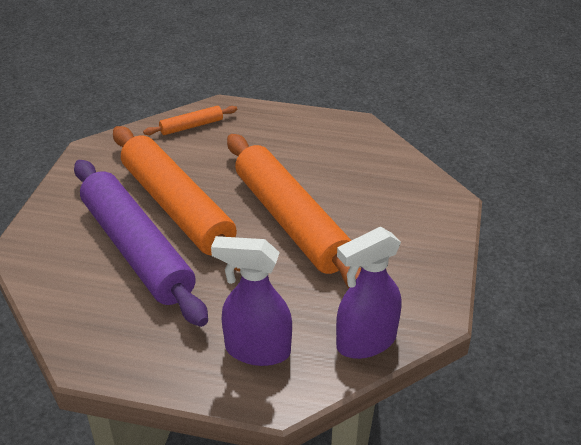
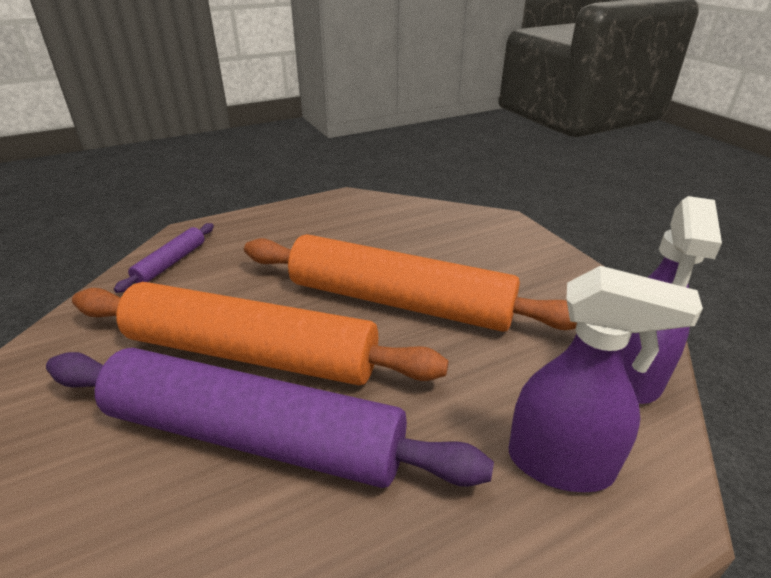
camera: 40 degrees left, 5 degrees down
(191, 126) = (171, 263): orange rolling pin -> purple rolling pin
(257, 350) = (561, 464): purple spray bottle -> purple spray bottle turned 135 degrees counterclockwise

